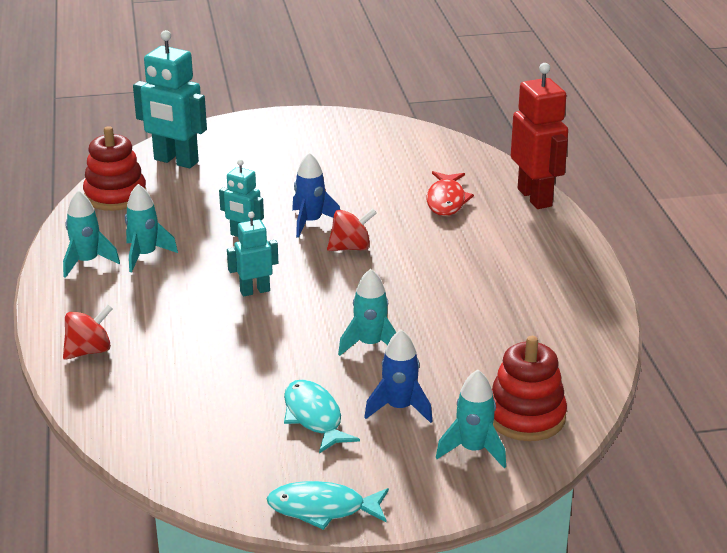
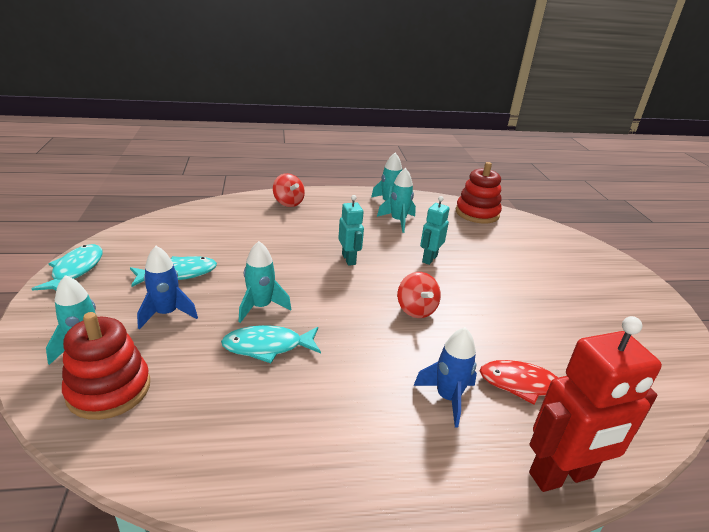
camera: 90 degrees right, 0 degrees up
(176, 161) = (538, 236): turquoise robot -> none
(311, 222) = (457, 291): blue rocket -> blue rocket (447, 398)
(436, 333) = (267, 347): none -> turquoise fish

